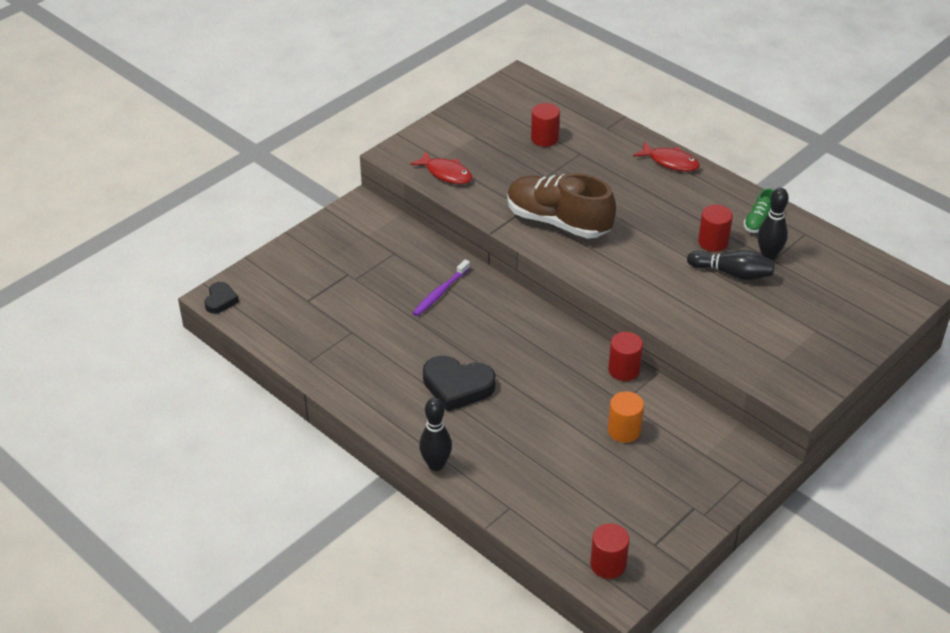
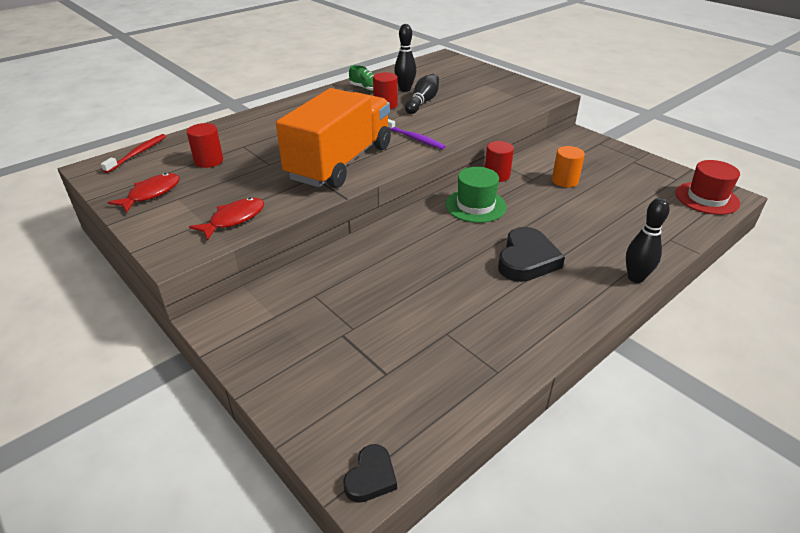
camera: 85 degrees left, 5 degrees down
(220, 300) = (371, 477): black heart -> black heart turned 105 degrees clockwise
(440, 292) = (388, 264): purple toothbrush -> purple toothbrush (414, 138)
(550, 94) = (137, 154): none -> red toothbrush
(552, 351) = (475, 205): none -> green hat
(558, 222) = (340, 162): brown shoe -> orange truck
(608, 564) = (707, 198): red cylinder -> red hat
(670, 162) = (278, 111): red fish -> red fish (151, 194)

